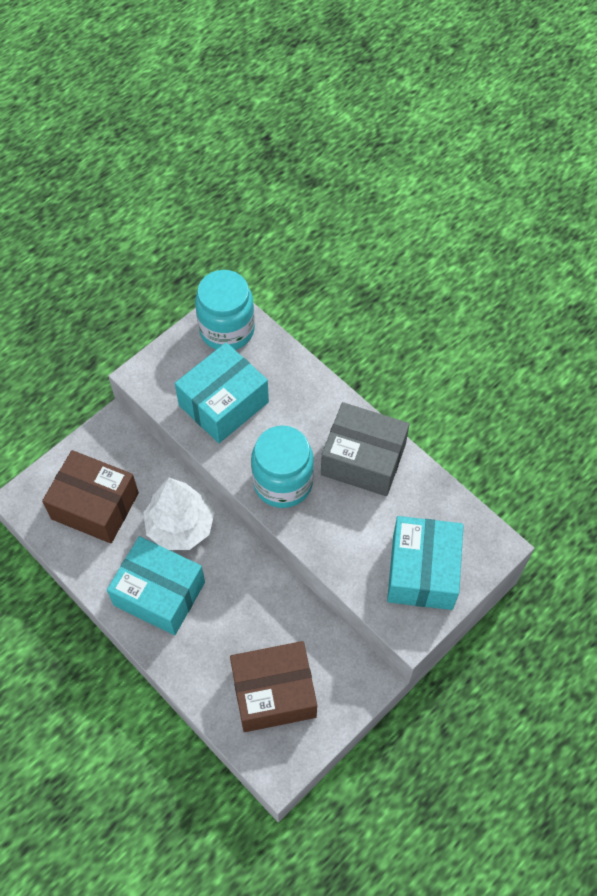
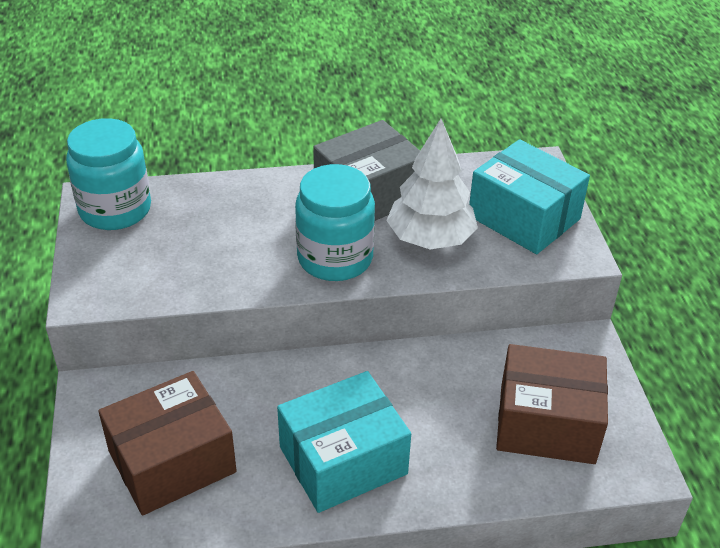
camera: 55 degrees left, 20 degrees down
(180, 526) = (278, 397): white tree -> white tree (430, 239)
(224, 404) = (196, 254): turquoise box -> none
(274, 693) = (546, 423): brown box -> brown box turned 75 degrees clockwise

